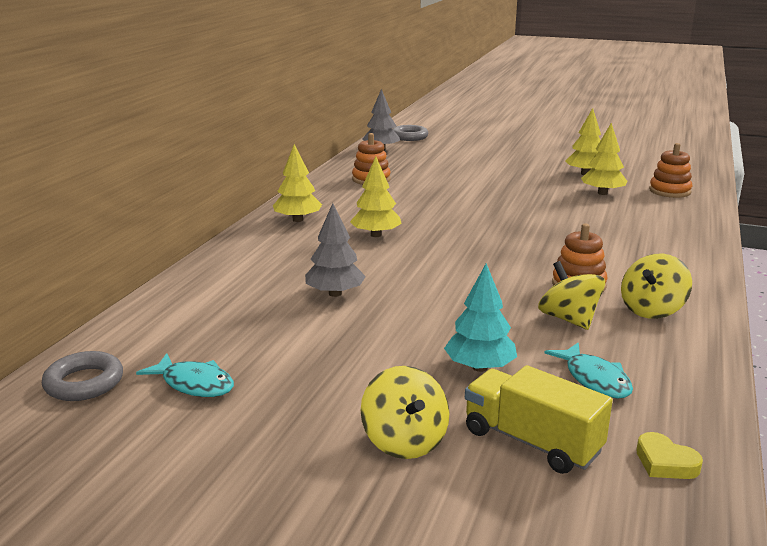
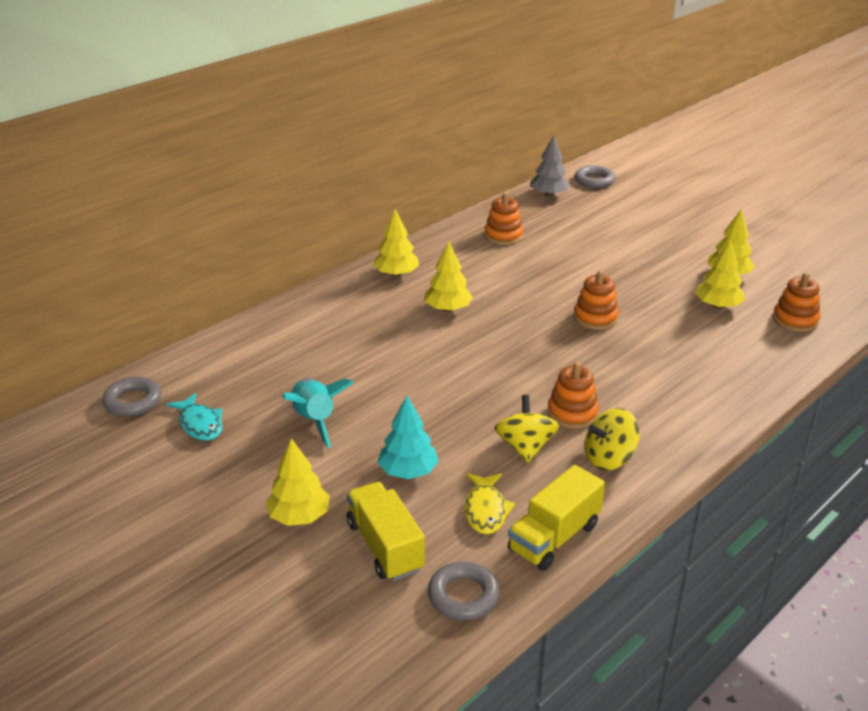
camera: 25 degrees right, 10 degrees up
(331, 348) = (314, 421): none -> turquoise rocket
(335, 293) = (360, 367): grey tree -> none
(404, 441) = (299, 516): yellow spinning top -> yellow tree
(515, 217) = (595, 318): none -> orange stacking toy
(594, 379) = (486, 510): turquoise fish -> yellow fish
(665, 462) = (463, 596): yellow heart -> grey ring
(684, 384) = (554, 537): none -> yellow truck

